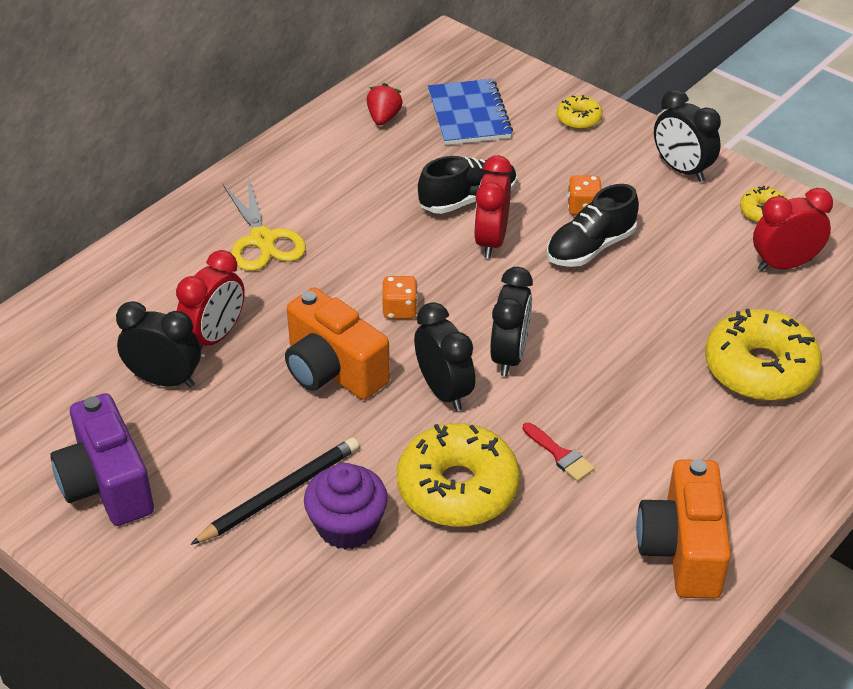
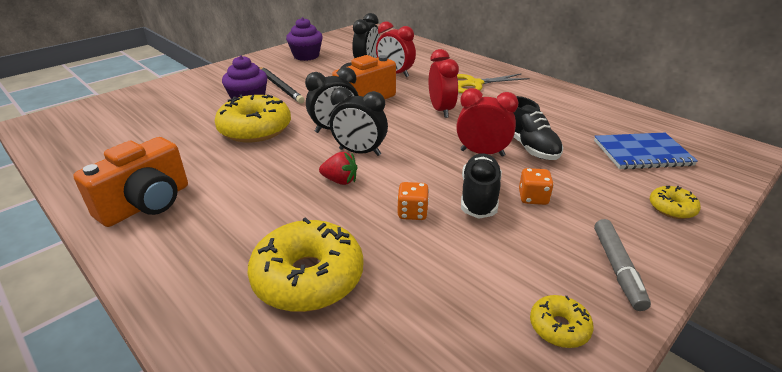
camera: 95 degrees right, 10 degrees down
(107, 485) = (306, 56): purple camera -> purple cupcake
(383, 118) = (616, 120): red strawberry -> red strawberry (340, 181)
(400, 310) = (410, 119): orange dice -> orange dice (412, 213)
(560, 455) = (261, 164): red brush -> none
(590, 247) = (479, 197): black shoe -> black shoe turned 45 degrees clockwise
(681, 169) = (617, 268): black clock -> grey marker
(682, 550) = (147, 204): orange camera -> orange camera turned 120 degrees clockwise
(784, 264) = (463, 328): red clock -> red clock (441, 110)

